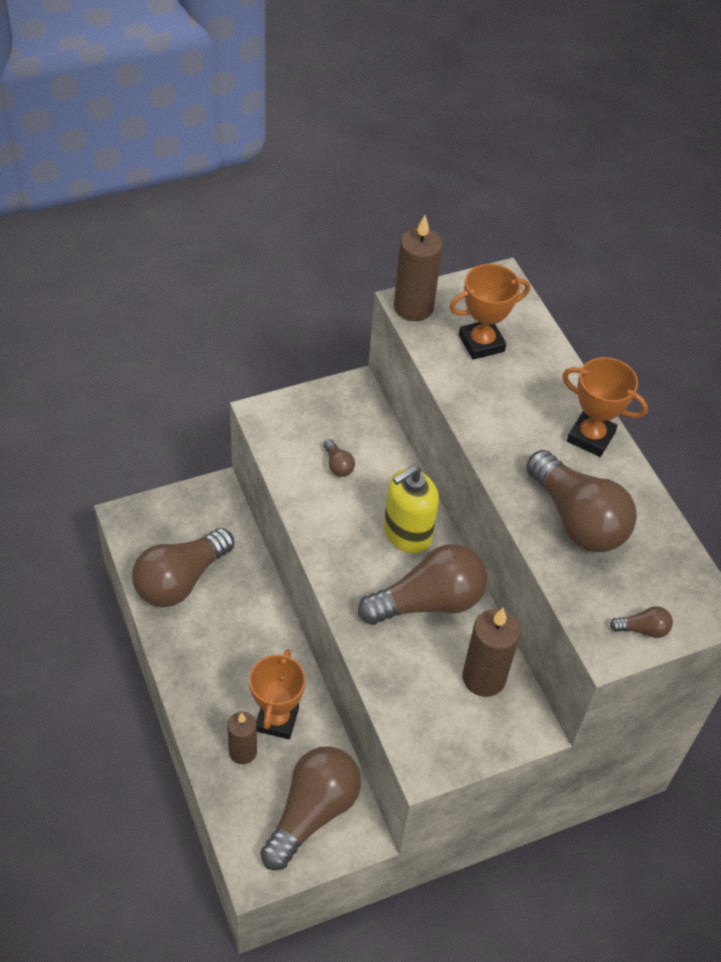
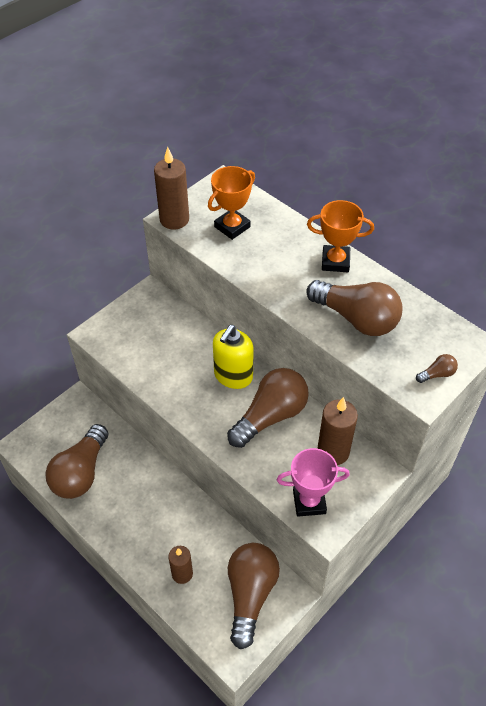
camera: 20 degrees left, 0 degrees up
(277, 719) = (195, 540): orange trophy -> none
(338, 465) = (163, 348): brown light bulb -> none
(421, 725) = (309, 502): none -> pink trophy

